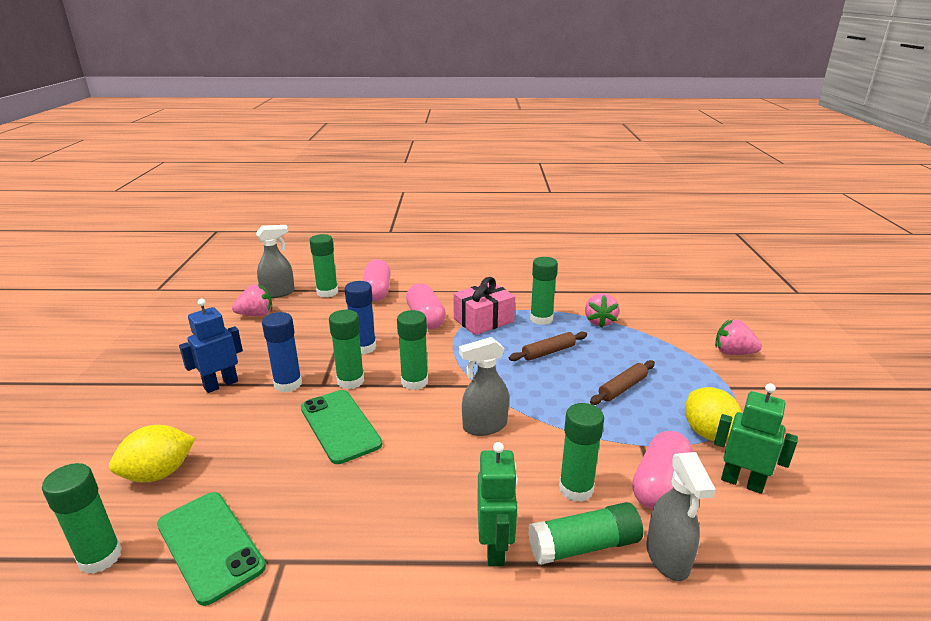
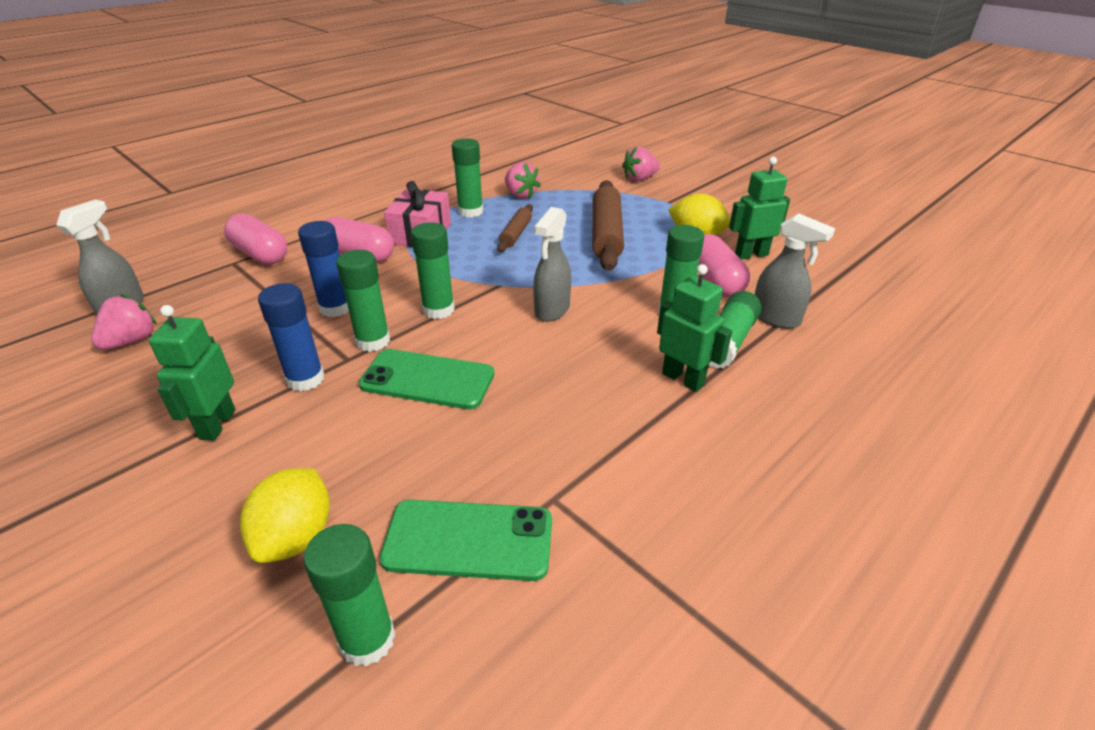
camera: 45 degrees left, 10 degrees up
(221, 384) = (217, 424): blue robot -> green robot
(327, 292) = (195, 279): green glue stick -> none
(622, 388) = (606, 234): brown rolling pin -> brown rolling pin, size x1.82

